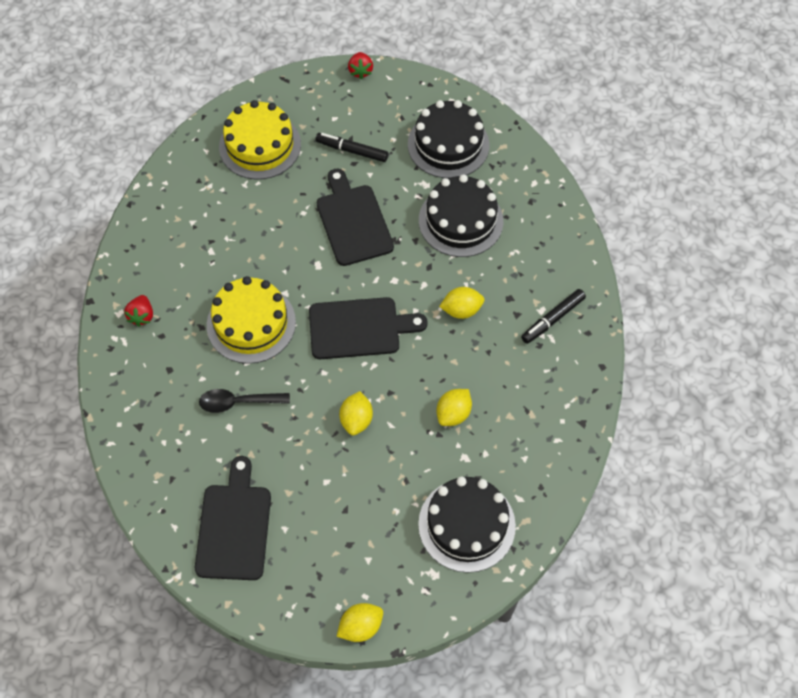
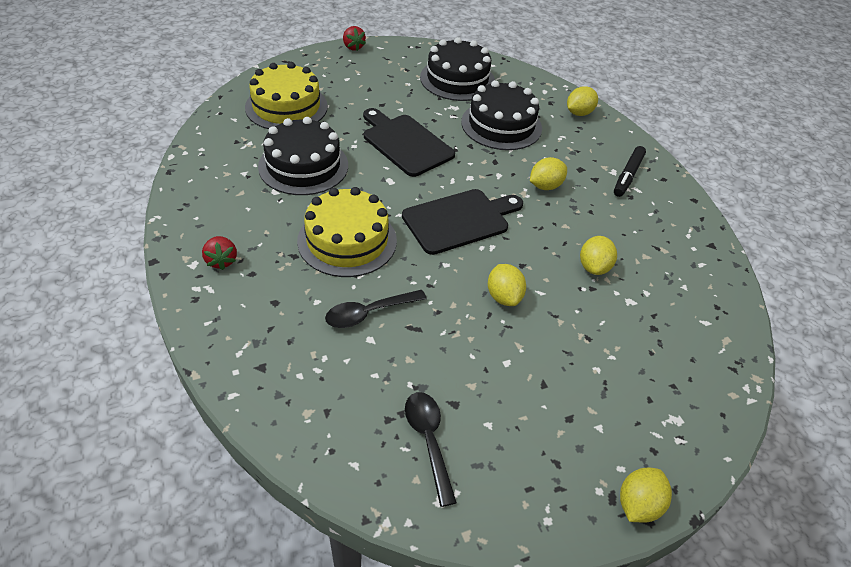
camera: 25 degrees left, 15 degrees down
(234, 526) = (428, 441): black cutting board -> black spoon
(352, 151) = (376, 96): black marker -> none
(466, 525) = (675, 361): black cake -> black cake (303, 166)
(553, 223) = (579, 113): none -> yellow lemon

